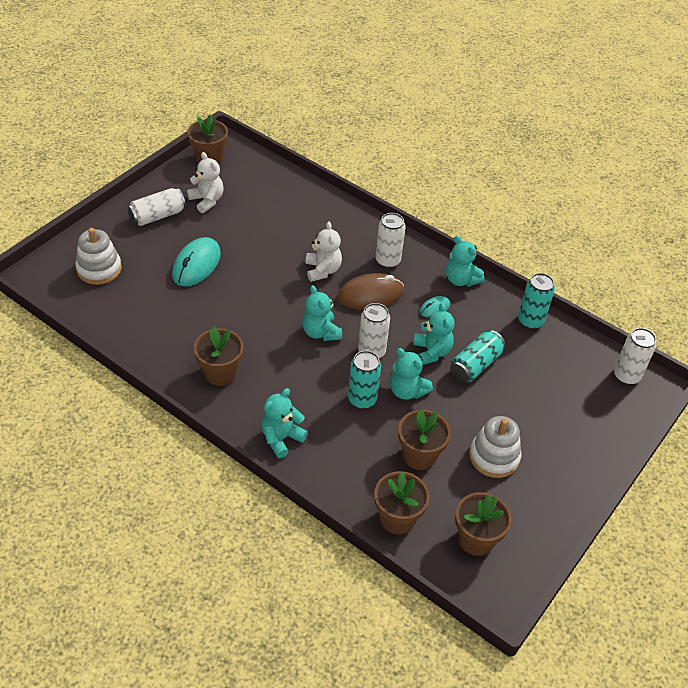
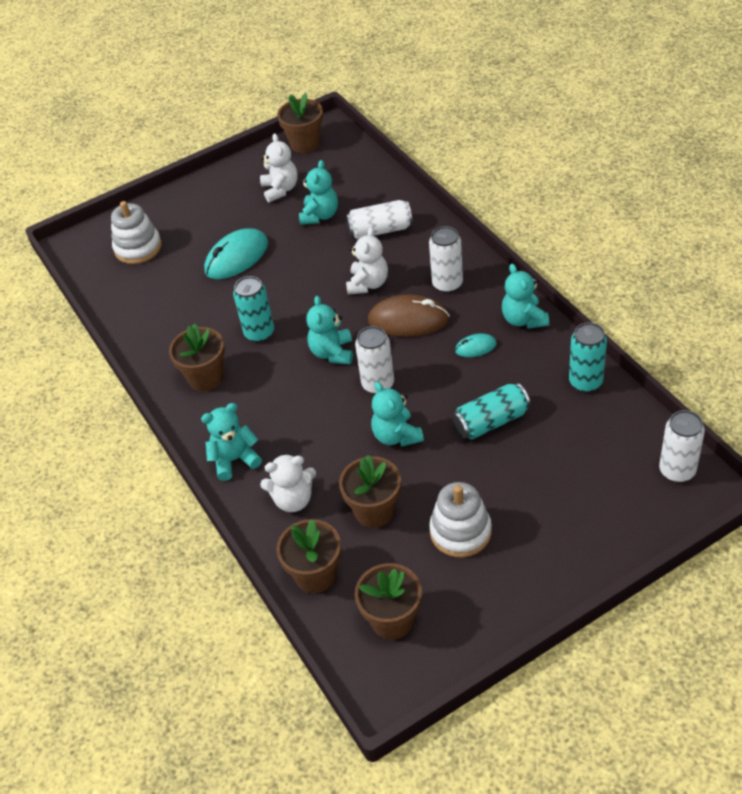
camera: 30 degrees right, 0 degrees up
(157, 216) = (221, 200): white can -> white can (380, 230)
(348, 461) = (293, 499): none -> white teddy bear
(362, 399) = (341, 435): turquoise can -> turquoise can (259, 333)
(431, 352) = (446, 397): turquoise teddy bear -> turquoise teddy bear (320, 215)

